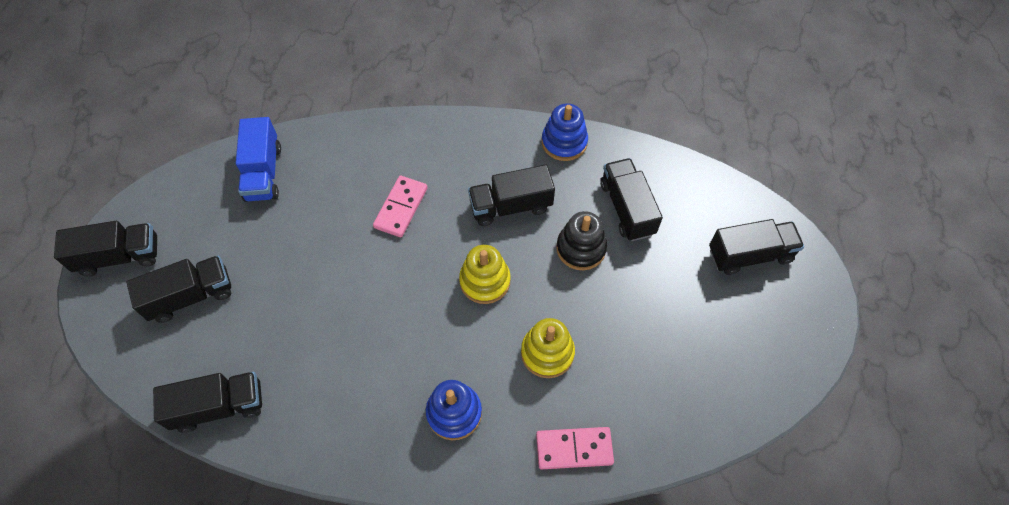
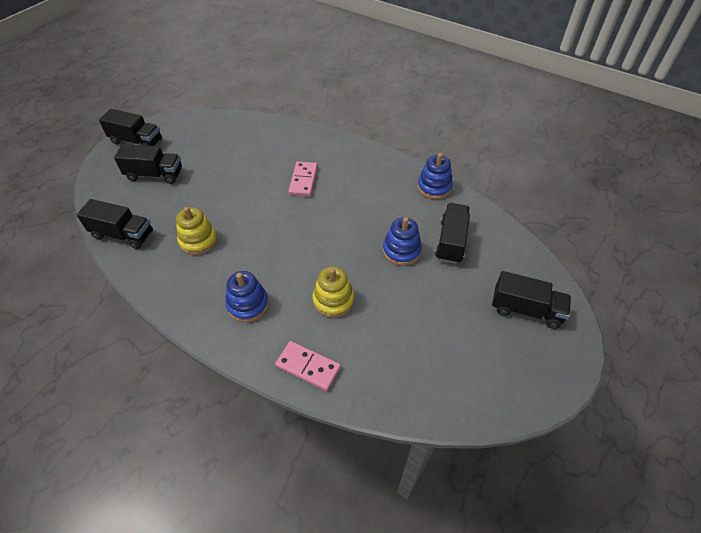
camera: 30 degrees right, 10 degrees down
(263, 172) = (241, 132): blue truck -> none
(401, 208) = (303, 180): pink domino -> pink domino turned 45 degrees counterclockwise
(485, 281) = (324, 241): yellow stacking toy -> yellow stacking toy (198, 240)
(510, 206) = (372, 207): black truck -> none
(581, 248) = (401, 250): black stacking toy -> blue stacking toy

